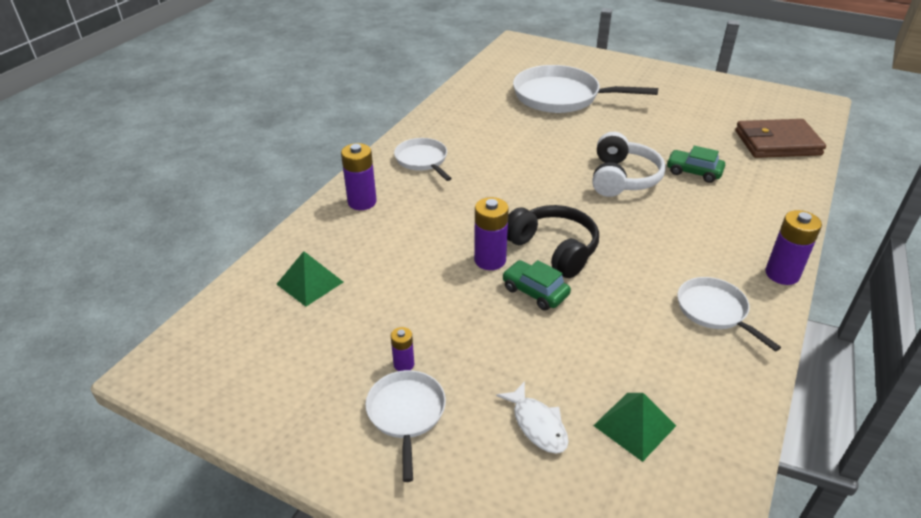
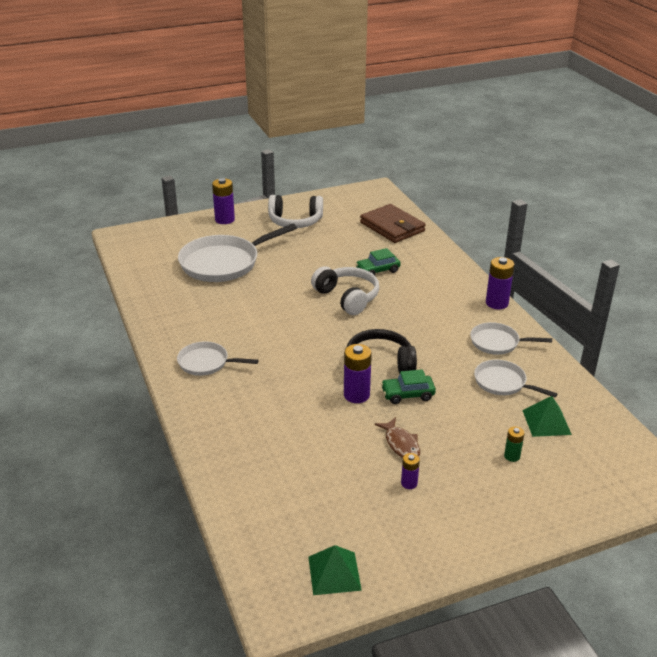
camera: 50 degrees left, 5 degrees down
(310, 283) = (277, 487): green pyramid -> green pyramid (334, 573)
(362, 202) = (216, 417): purple battery -> purple battery (224, 219)
(406, 413) = (451, 504): white pan -> white pan (503, 383)
(455, 327) = (401, 444): none -> brown fish
(537, 424) = (512, 456): white fish -> green battery
(681, 94) = (295, 221): none -> white headphones
(777, 143) = (392, 227): brown wallet -> brown wallet turned 75 degrees counterclockwise

